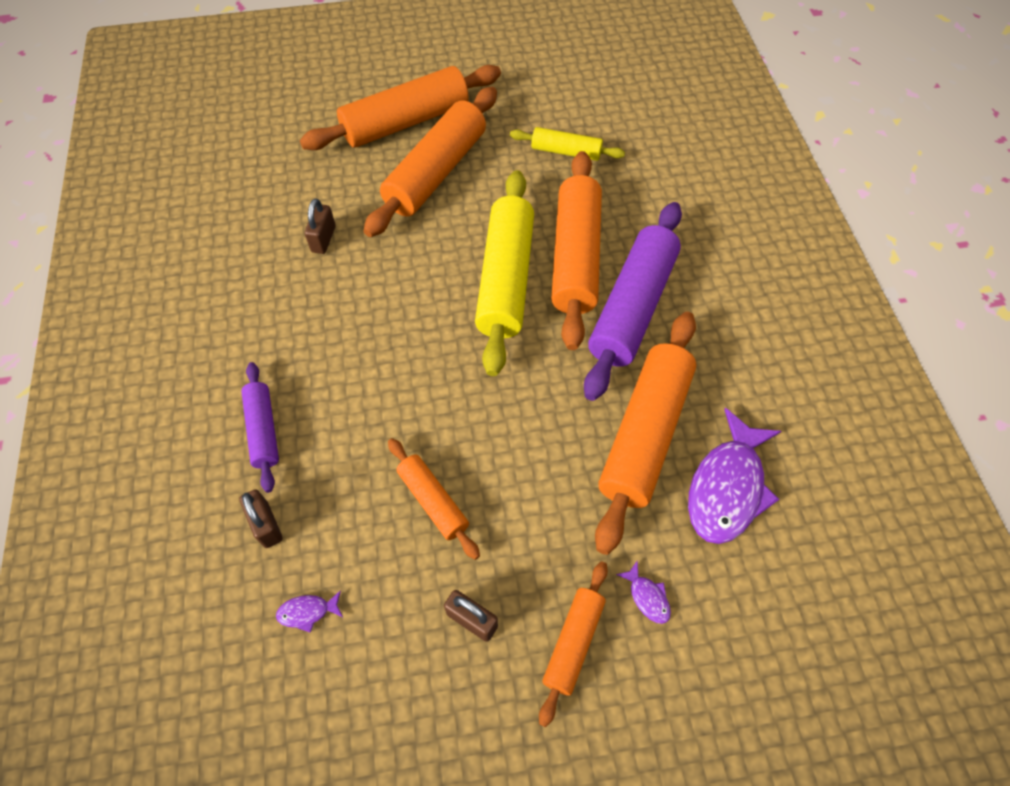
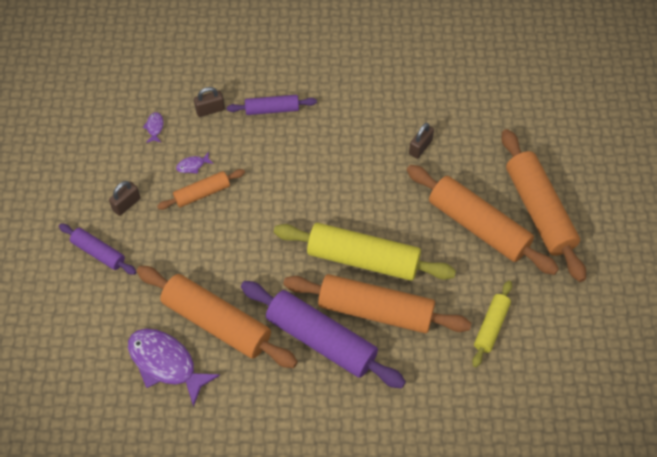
camera: 100 degrees right, 0 degrees up
(323, 239) = (420, 147): brown padlock -> brown padlock turned 75 degrees counterclockwise
(573, 642) = (98, 252): orange rolling pin -> purple rolling pin
(647, 597) = (111, 297): purple fish -> purple fish (192, 165)

